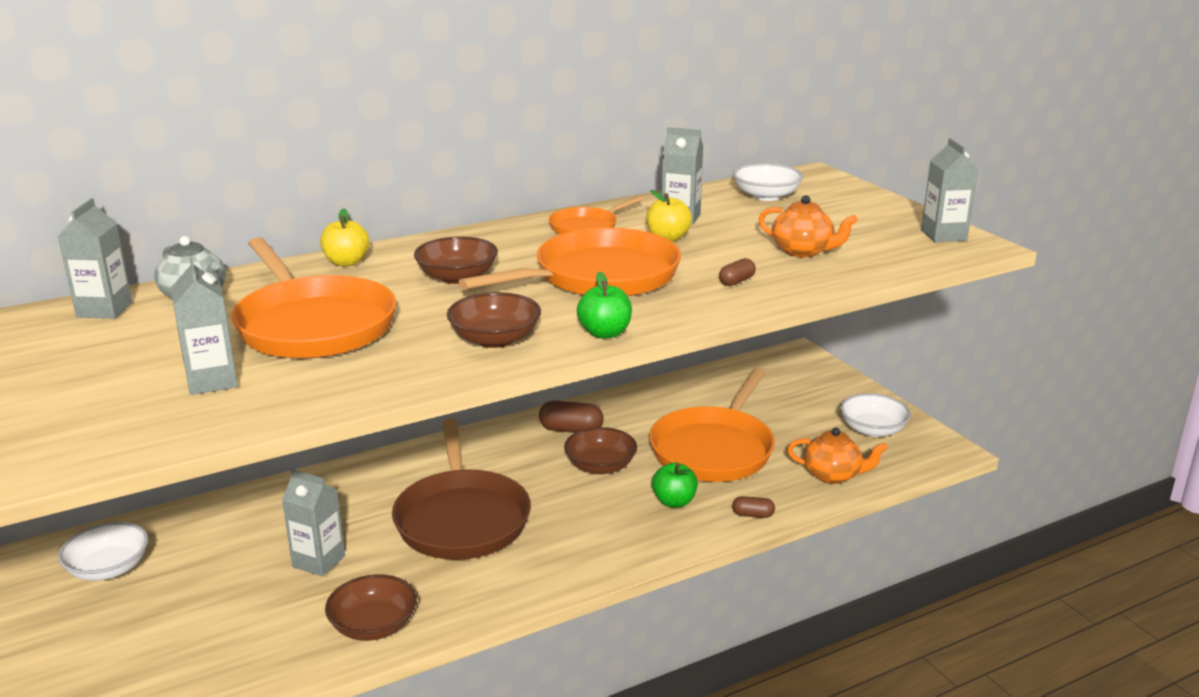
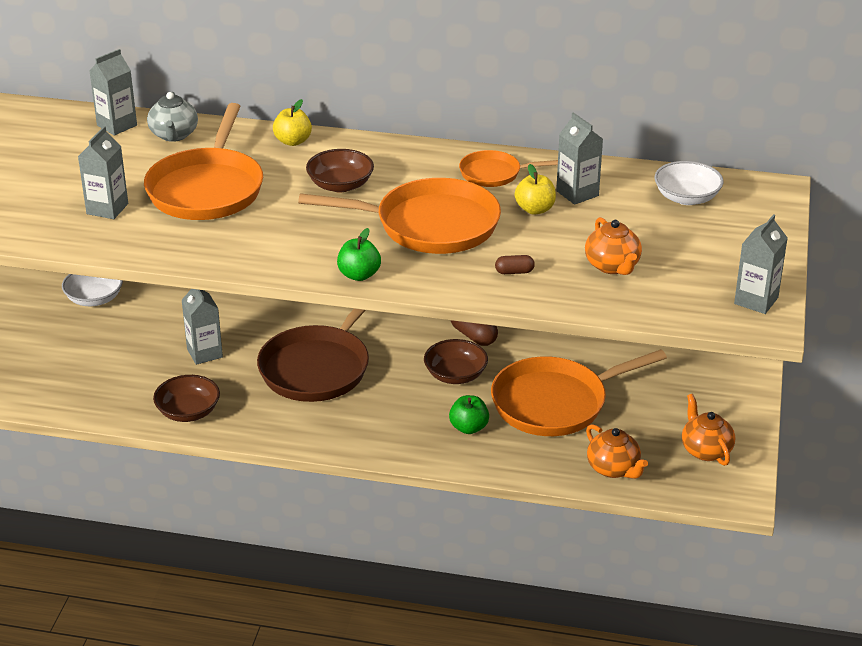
camera: 40 degrees right, 10 degrees up
(495, 339) = (289, 249): brown bowl -> none
(753, 515) = (509, 466): brown capsule -> none
(872, 430) = (705, 450): white bowl -> orange teapot

